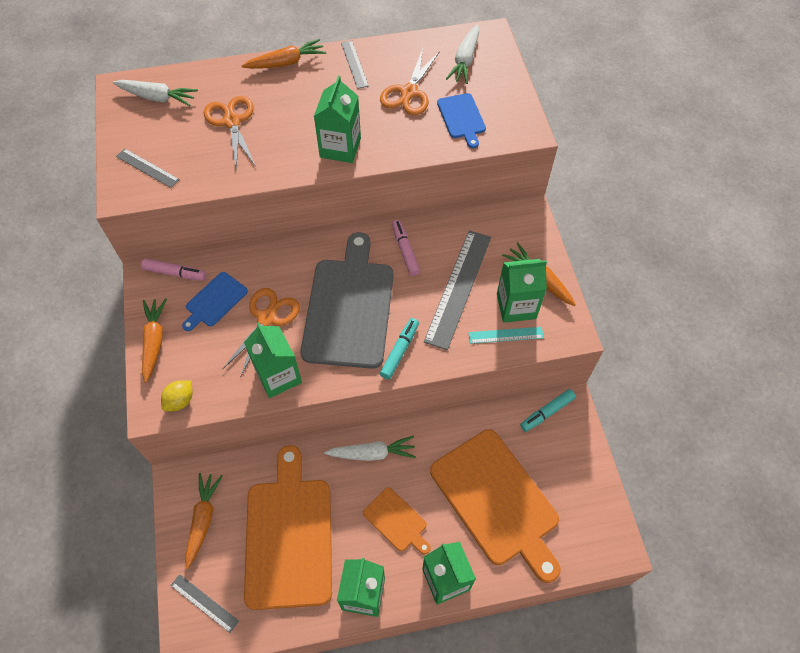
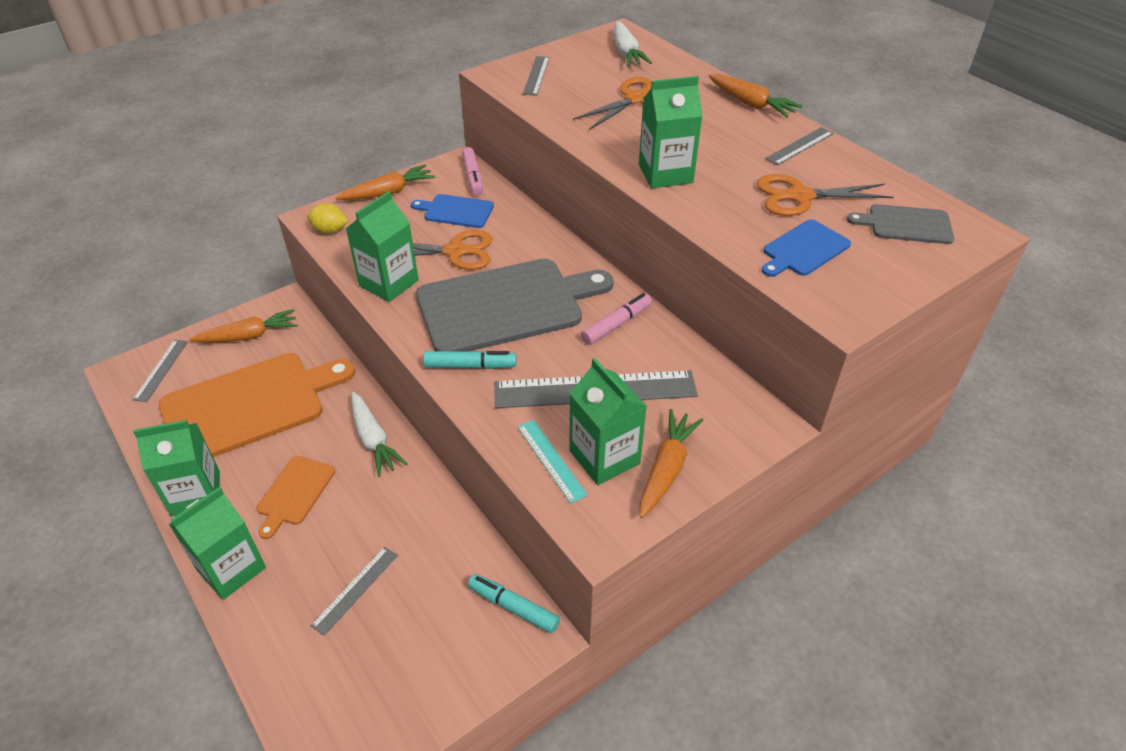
camera: 65 degrees right, 15 degrees down
(465, 60) = (906, 224): white carrot -> grey cutting board
(497, 501) = (355, 589): orange cutting board -> grey ruler

